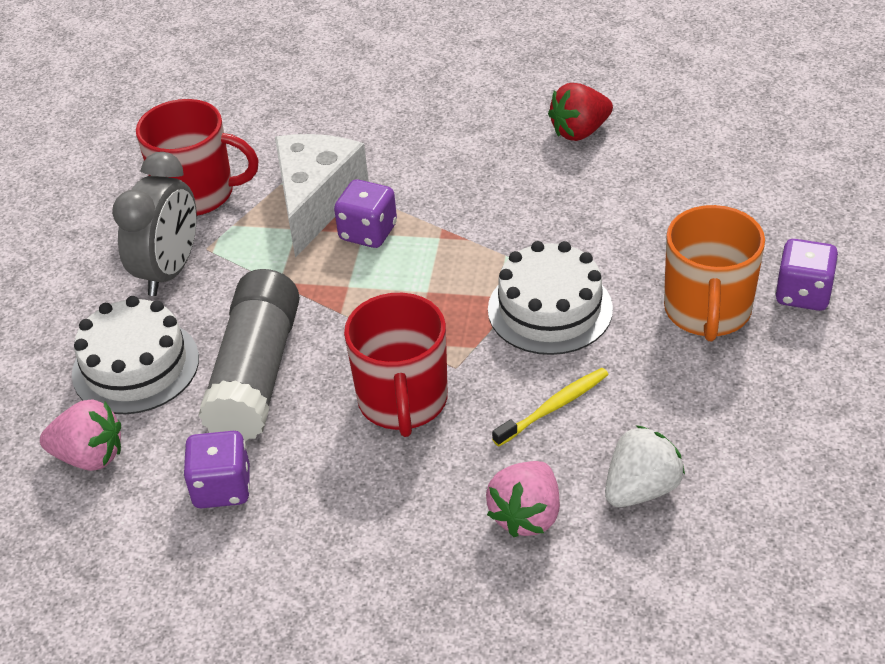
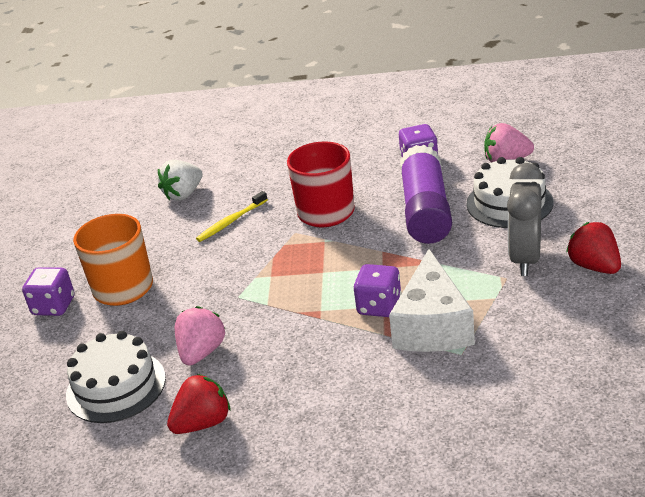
camera: 175 degrees right, 10 degrees down
(99, 248) = (594, 266): none -> red strawberry
(198, 193) = (541, 318): red mug -> none
(256, 373) = (426, 211): grey glue stick -> purple glue stick
(526, 515) = (246, 176): pink strawberry -> pink strawberry (202, 352)
(550, 309) = (233, 273): white cake -> white cake (116, 386)

